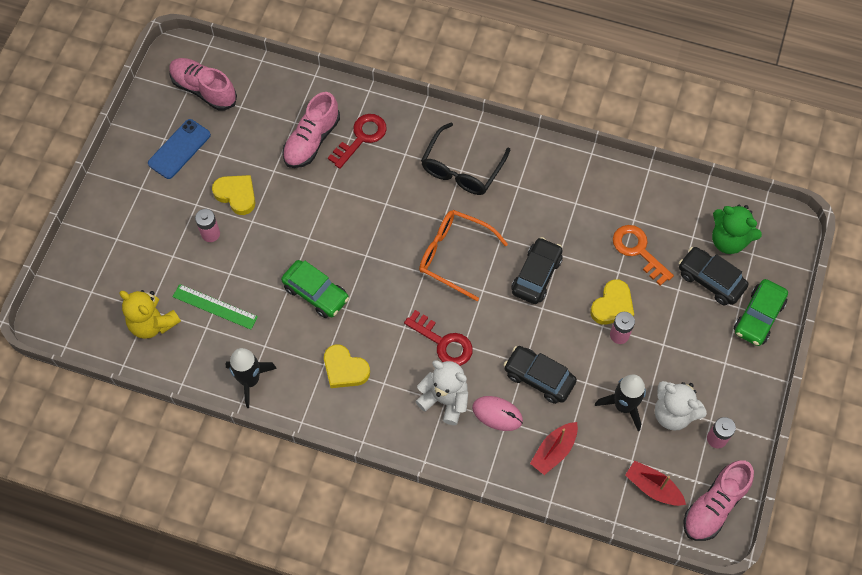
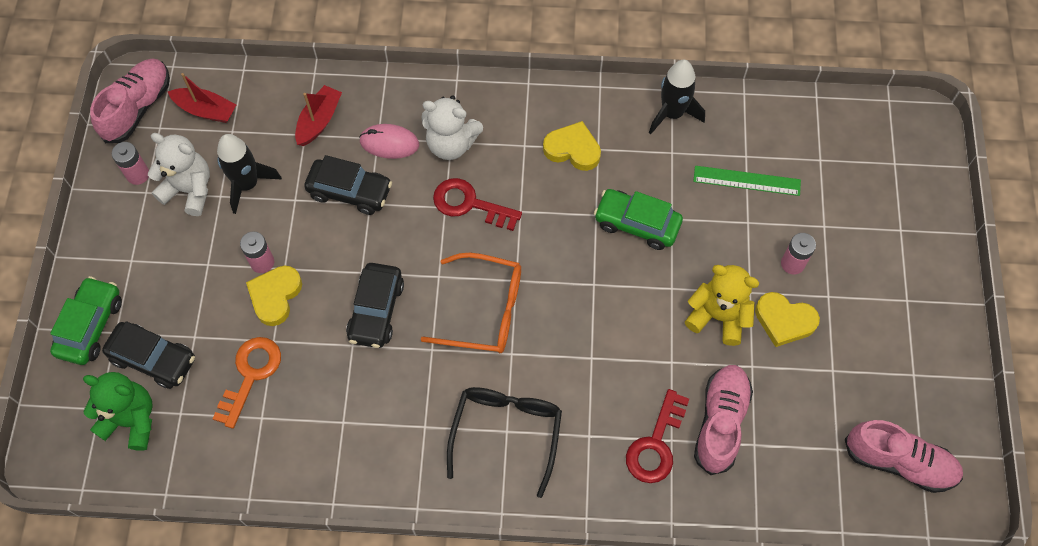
camera: 165 degrees right, 0 degrees up
(153, 323) = (807, 146): yellow teddy bear -> yellow teddy bear (718, 316)
(179, 149) = (886, 365): blue phone -> none
(638, 251) = (250, 375): orange key -> orange key turned 105 degrees counterclockwise

